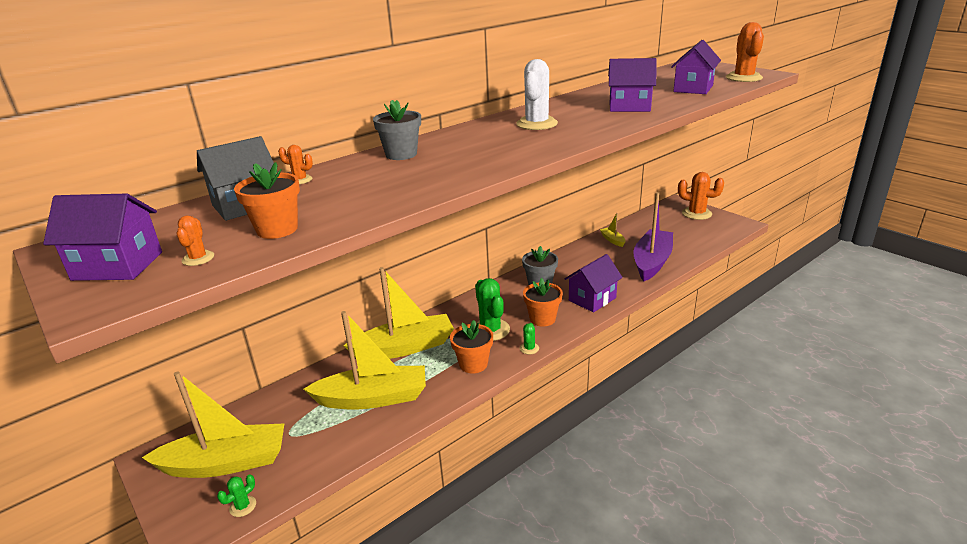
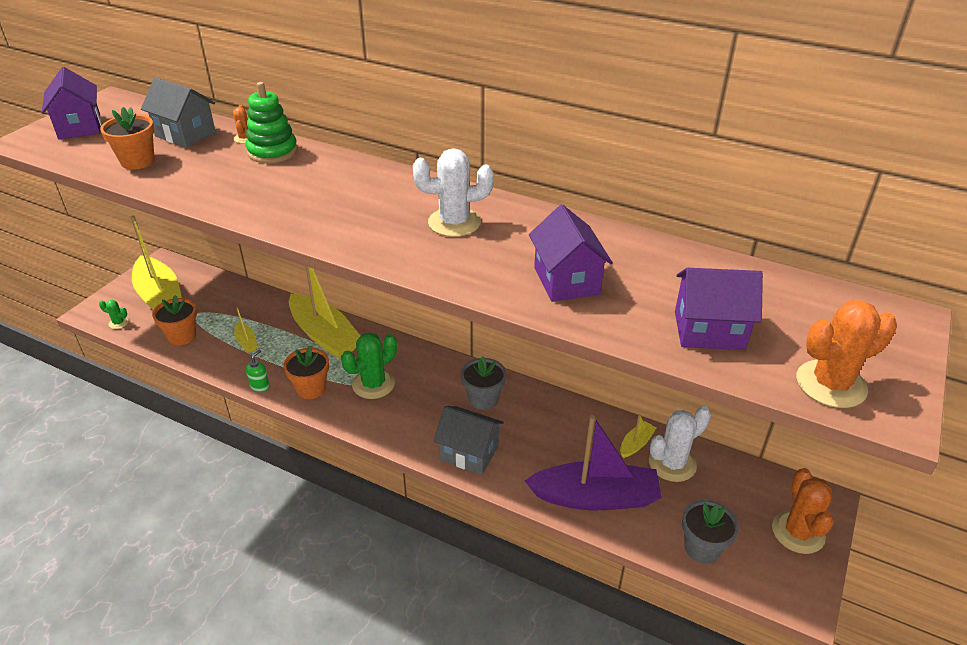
camera: 65 degrees right, 10 degrees up
(198, 258) = (88, 149): orange cactus -> none
(346, 170) = (272, 152): none -> green stacking toy
(373, 398) = (246, 342): yellow boat -> yellow boat, size x0.43
(401, 154) = (322, 166): grey flower pot -> grey flower pot (702, 548)
(449, 395) = (260, 386): none -> green soap dispenser
(529, 348) = (349, 422): green cactus -> none
(542, 319) = (409, 419): orange flower pot -> orange flower pot (182, 336)
(592, 299) = (469, 453): purple house -> grey house
(634, 233) = (672, 463): none -> white cactus

